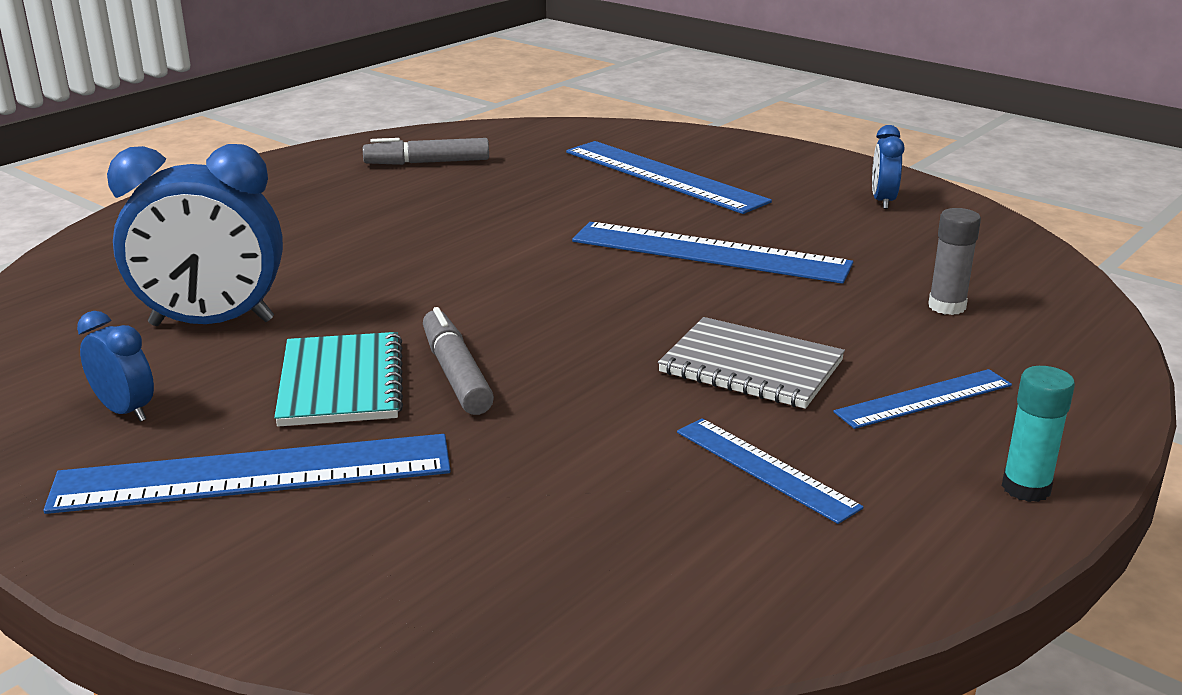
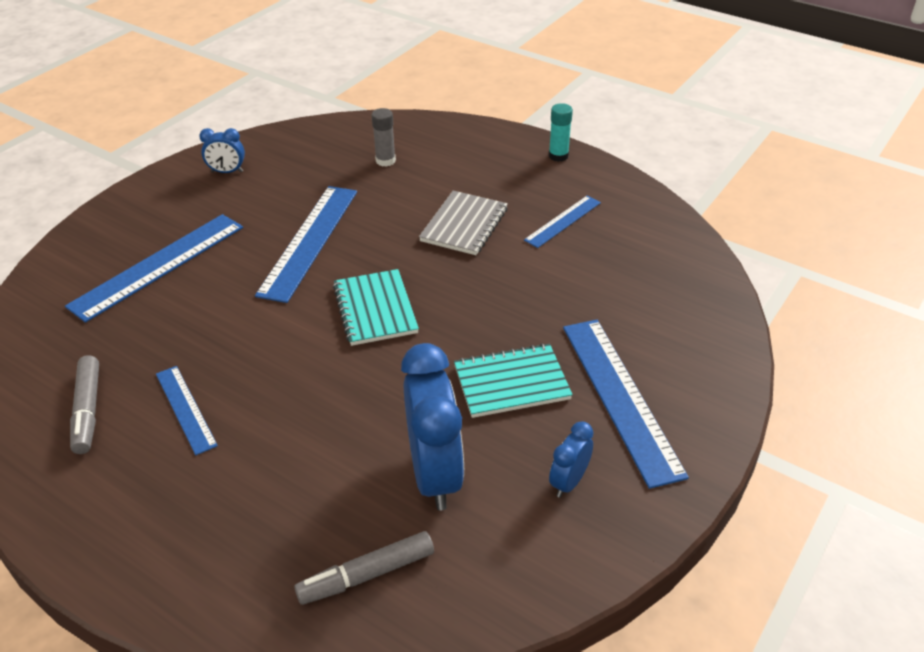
camera: 95 degrees left, 15 degrees up
(456, 374) = (491, 334): grey marker -> grey marker (367, 575)
(542, 293) = (375, 309): none -> turquoise notebook
(924, 399) = (488, 175): blue ruler -> blue ruler (185, 409)

